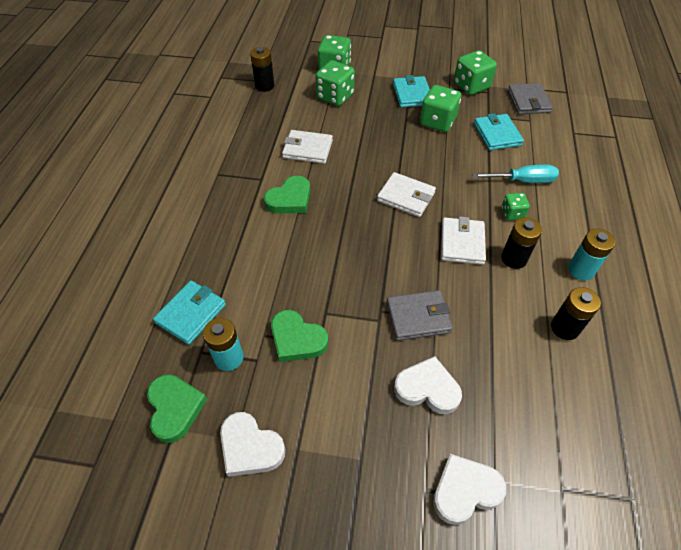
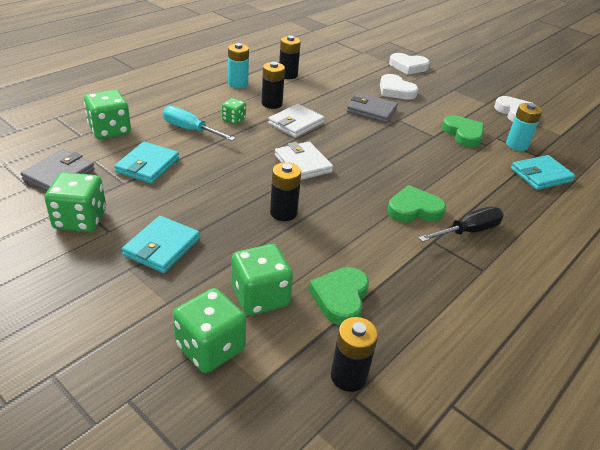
camera: 150 degrees left, 15 degrees down
(175, 408) = (560, 141): green heart -> green heart (340, 298)
(240, 200) = (468, 231): none -> black screwdriver
(307, 149) = (358, 246): white wallet -> none
(374, 147) = (283, 213): none -> black battery
(437, 122) = (183, 203): green dice -> green dice (110, 130)

